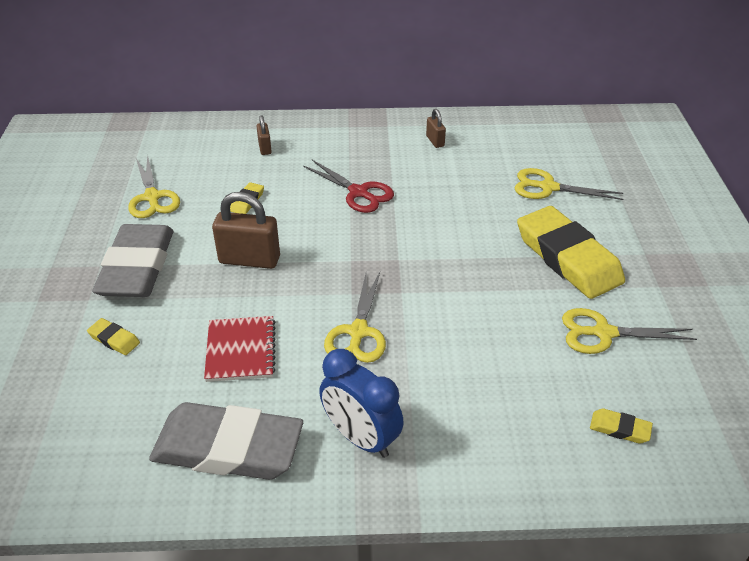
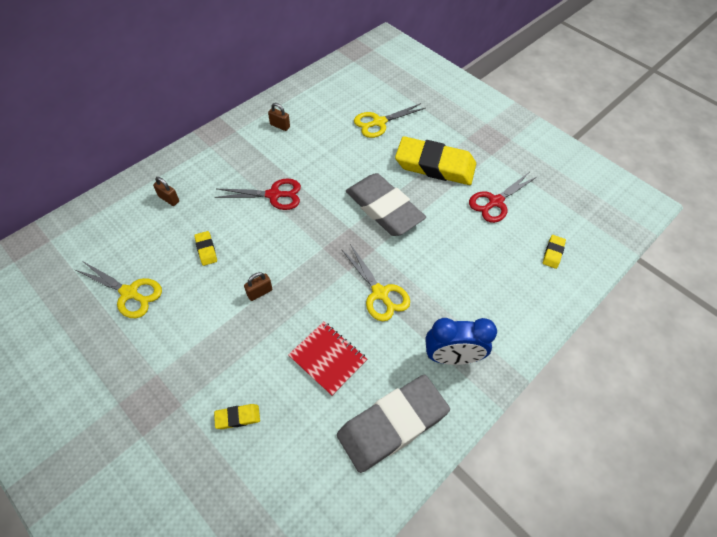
camera: 45 degrees left, 15 degrees up
(137, 267) = (187, 354): grey eraser -> grey eraser (384, 208)
(249, 260) = (259, 292): brown padlock -> brown padlock, size x0.52
(603, 333) = (495, 202): yellow scissors -> red scissors
(619, 428) = (553, 253): yellow eraser -> yellow eraser turned 45 degrees counterclockwise

